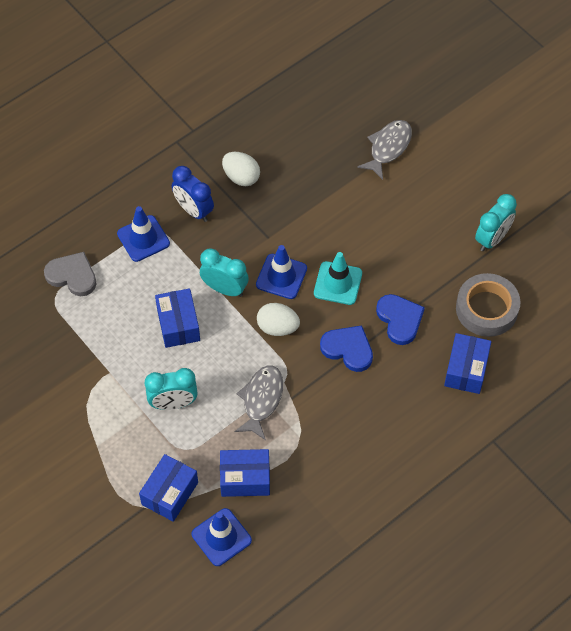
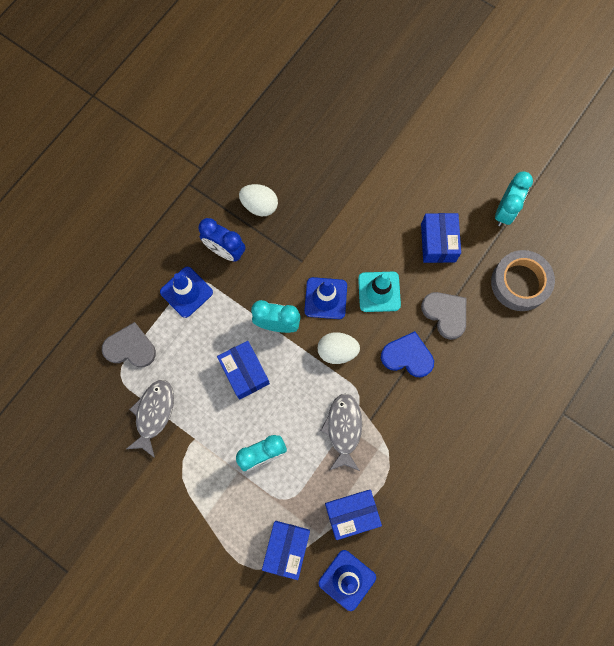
camera: 15 degrees left, 15 degrees up
(388, 148) = (385, 142): grey fish -> grey fish (154, 414)
(399, 320) = (445, 314): blue heart -> grey heart
(466, 370) = (519, 349): blue box -> blue box (438, 242)

